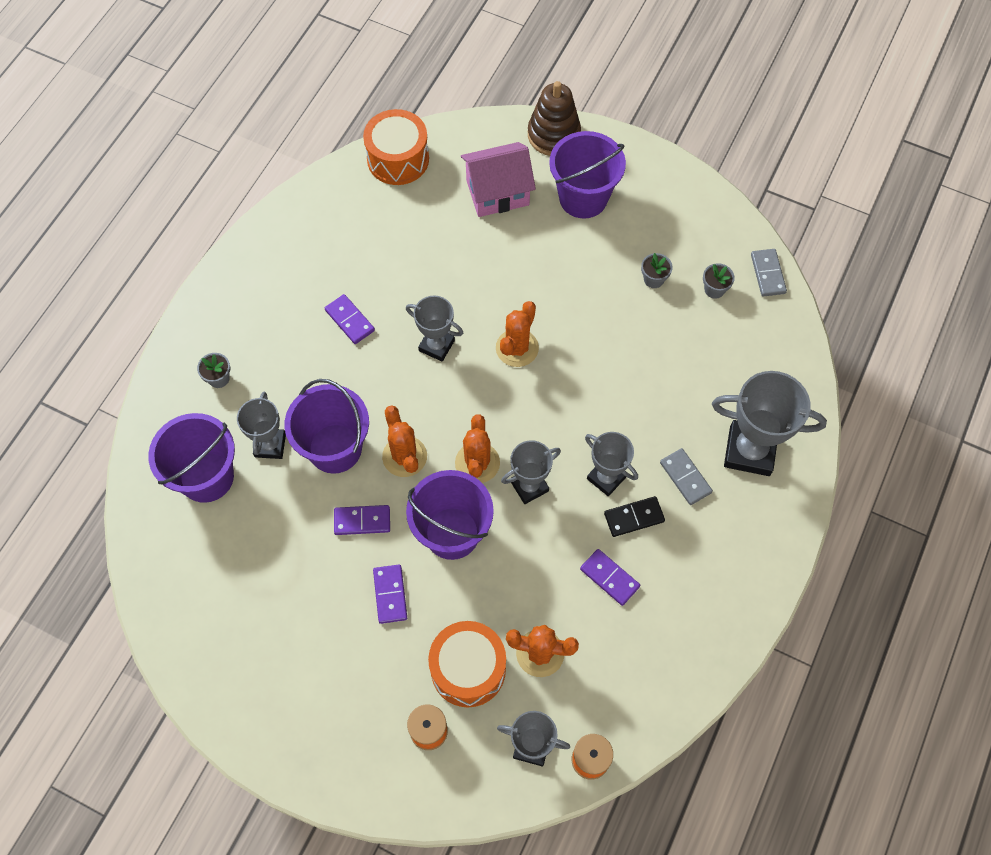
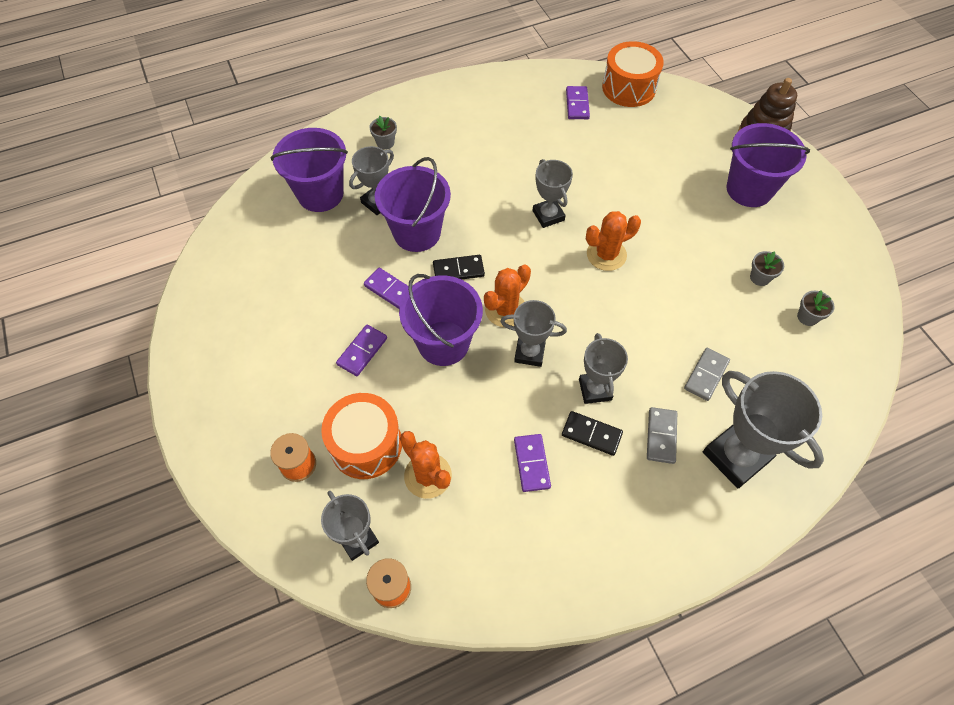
camera: 40 degrees right, 5 degrees down
(350, 320) = (503, 162): purple domino -> purple domino (577, 104)
(404, 456) = (458, 270): orange cactus -> black domino
(497, 192) = (684, 148): pink house -> none
(768, 274) = (867, 336): grey domino -> grey domino (706, 375)

